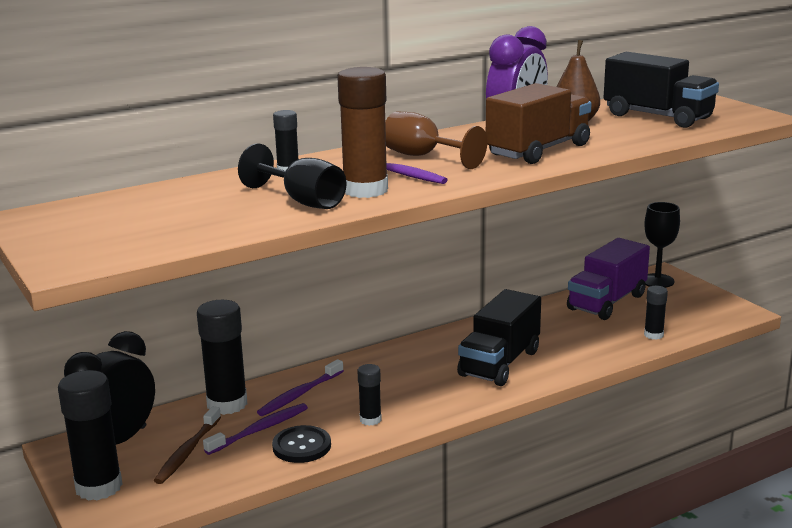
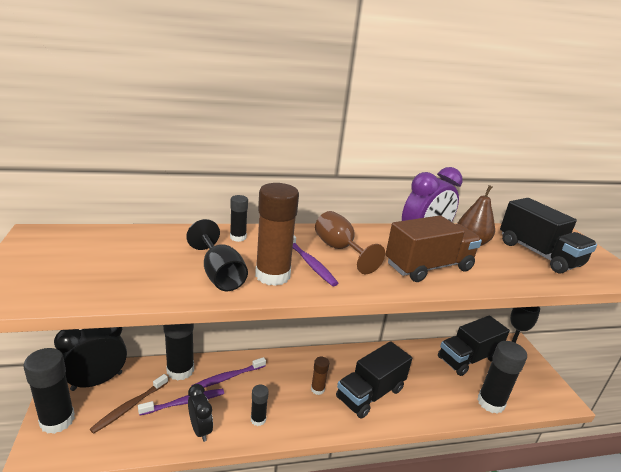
camera: 15 degrees right, 5 degrees up
(301, 446) = (200, 429): black button -> black clock
(428, 376) = (317, 389): none -> brown glue stick
(607, 302) = (468, 358): purple truck -> black truck
(653, 335) = (490, 402): black glue stick -> black glue stick, size x1.90

